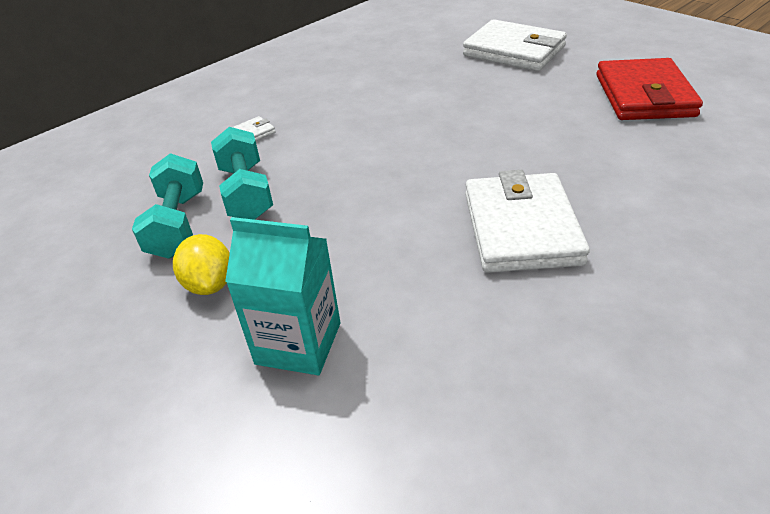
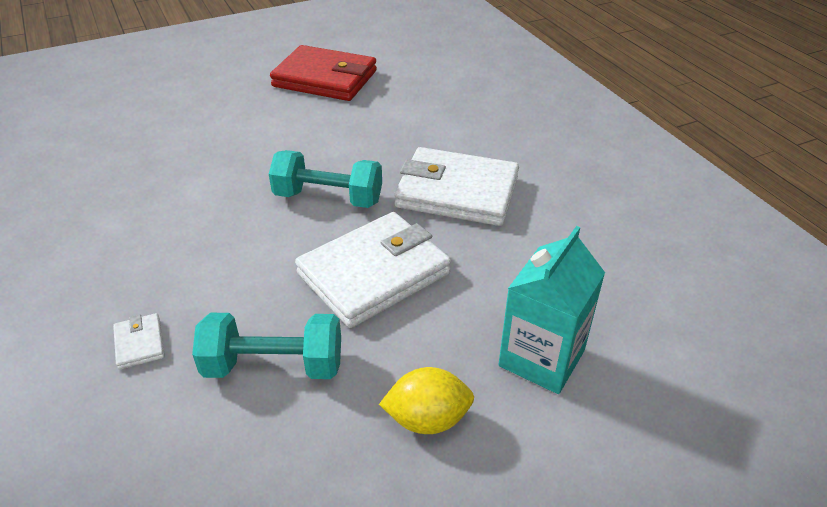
camera: 75 degrees left, 0 degrees up
(178, 224) = (295, 443): turquoise dumbbell -> turquoise dumbbell (328, 198)
(514, 51) = (175, 110): white wallet -> white wallet (374, 274)

